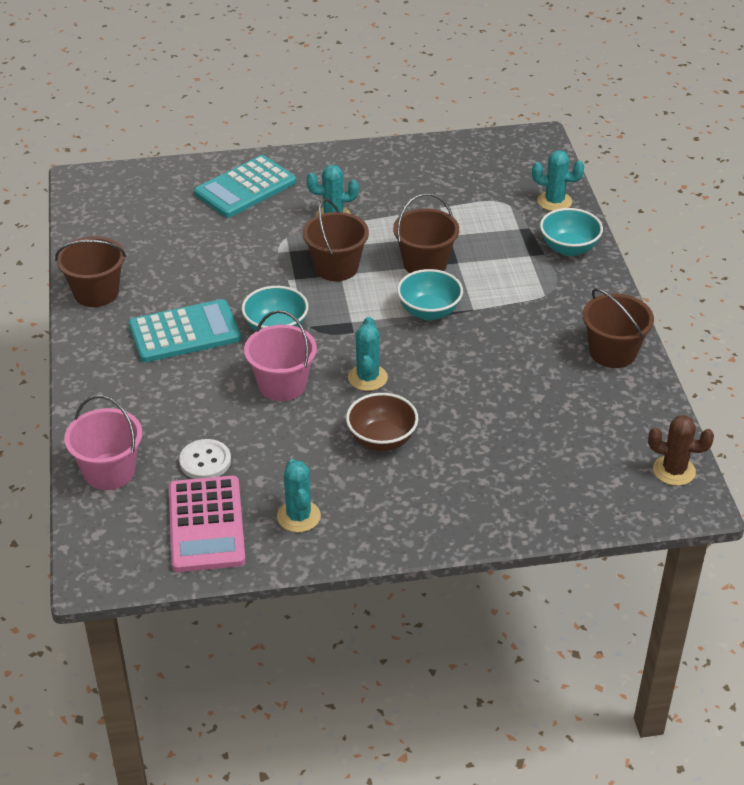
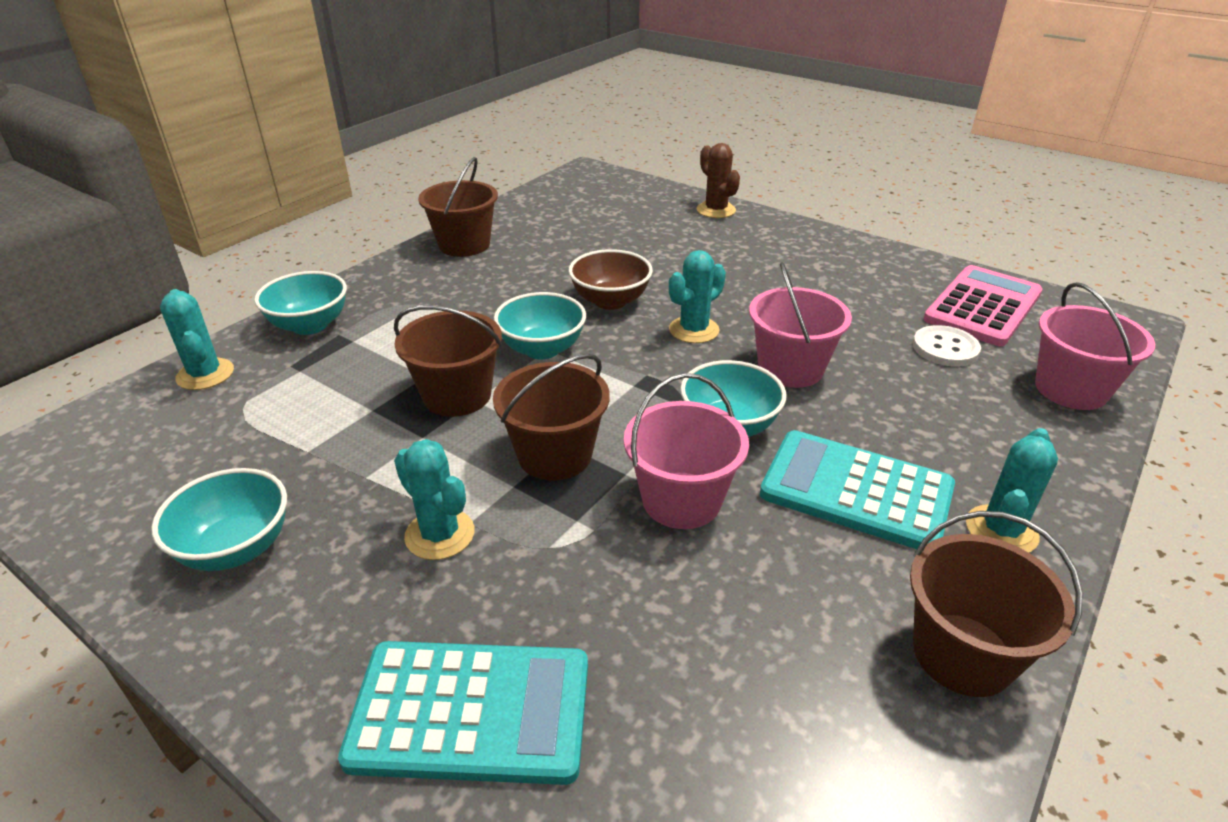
camera: 135 degrees left, 5 degrees down
(257, 283) = (681, 500): none -> pink bucket
(298, 516) = (886, 276): turquoise cactus -> turquoise cactus (1001, 530)
(382, 440) = (748, 285): brown bowl -> brown bowl (610, 301)
(396, 172) = (236, 548): none -> turquoise bowl
(674, 471) = (569, 184): brown cactus -> brown cactus (716, 210)

